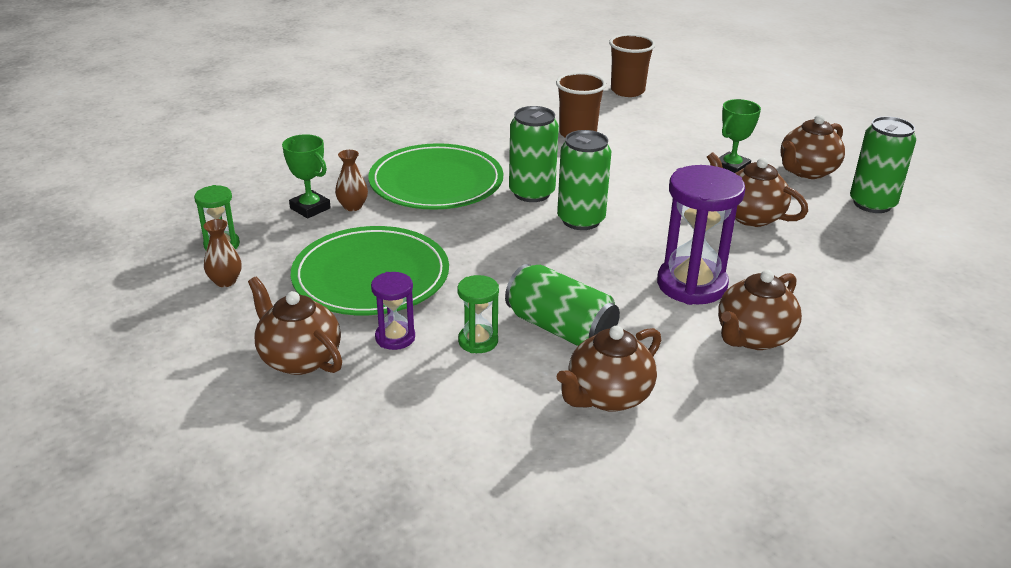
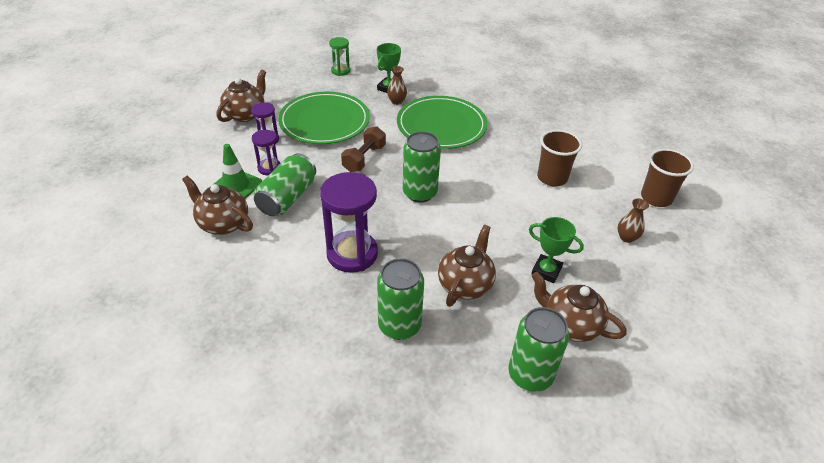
camera: 75 degrees right, 10 degrees up
(225, 281) = (307, 80): brown vase -> brown vase (626, 237)
(478, 341) = (269, 168): green hourglass -> purple hourglass
(488, 252) = (364, 158): none -> brown dumbbell
(515, 379) = (236, 186): none -> green traffic cone
(532, 193) = (447, 166): green can -> green can (399, 325)
(753, 337) = (293, 288): brown teapot -> none

